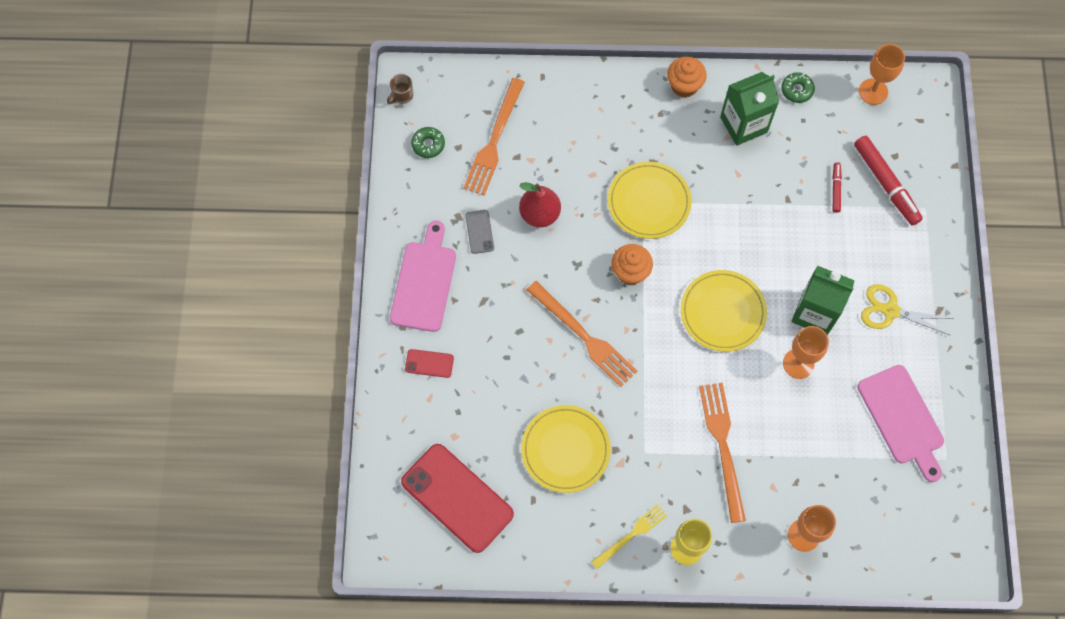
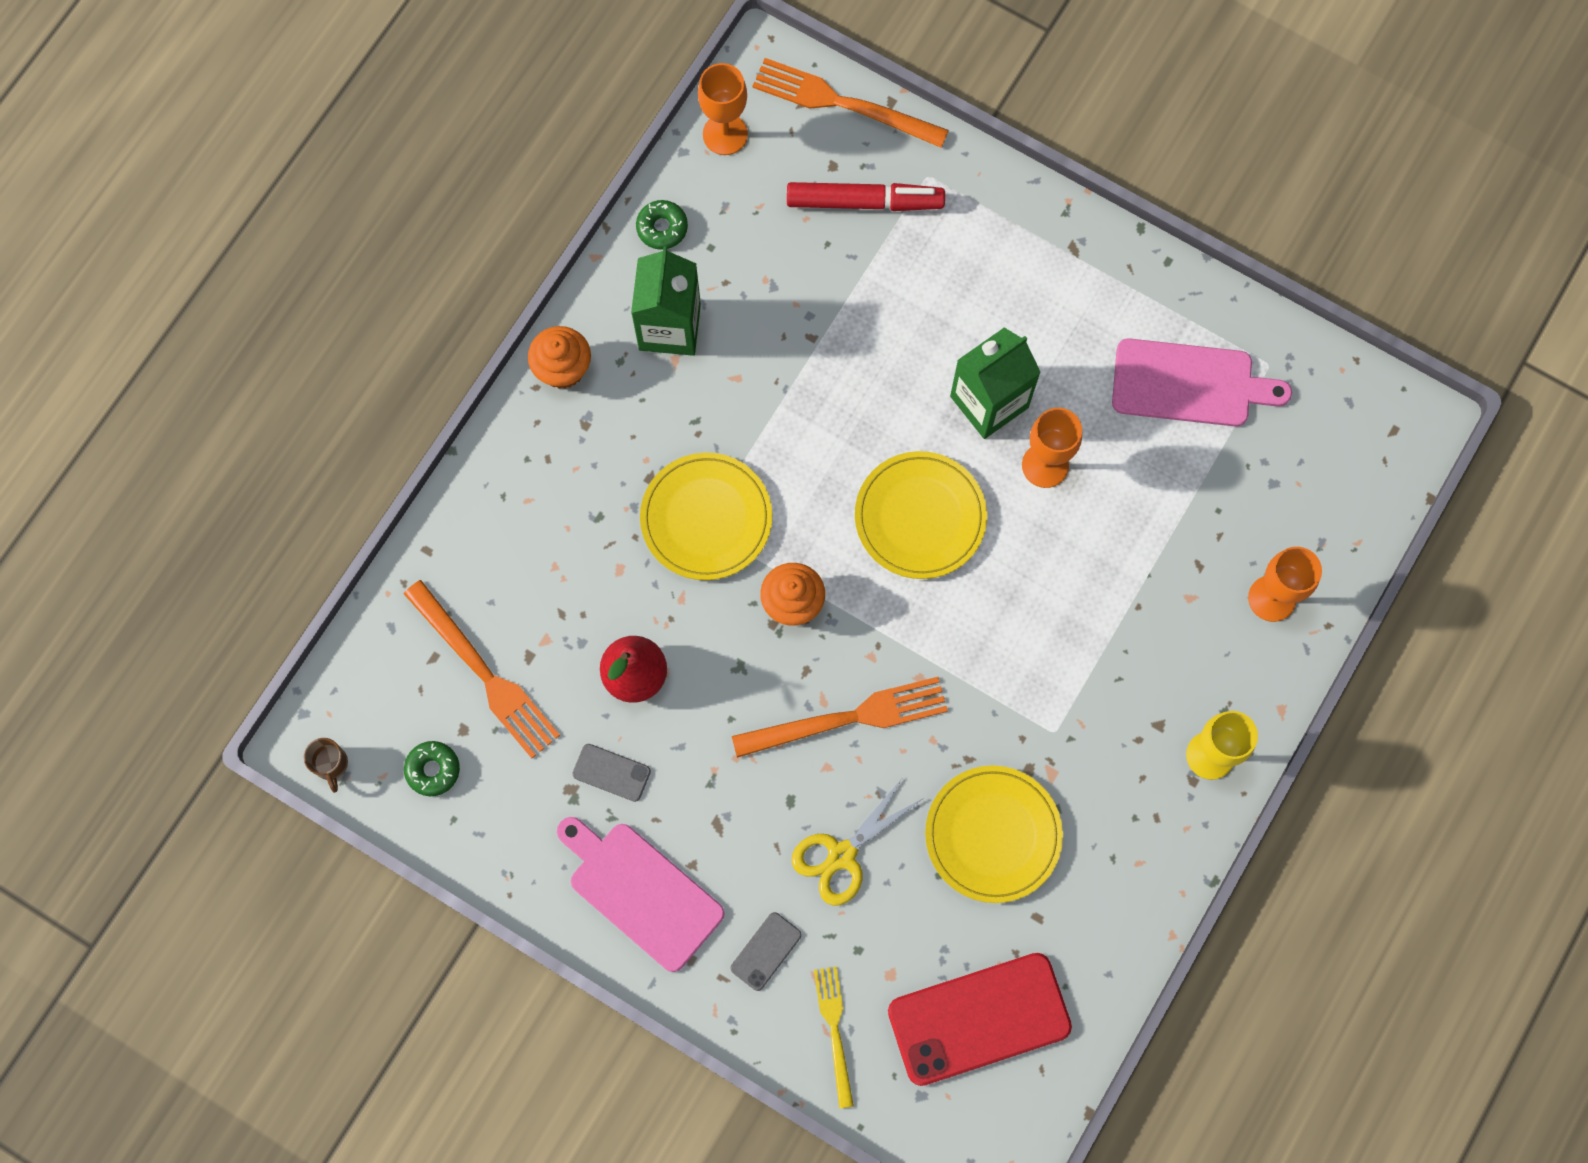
camera: 60 degrees left, 5 degrees up
(429, 363) = (766, 951): red phone -> grey phone
(631, 535) = (1155, 816): yellow fork -> yellow fork (834, 1031)
(723, 446) = (1101, 628): orange fork -> orange fork (843, 103)
(835, 189) = (834, 268): red marker -> none
(890, 311) = (1040, 307): yellow scissors -> yellow scissors (842, 855)

